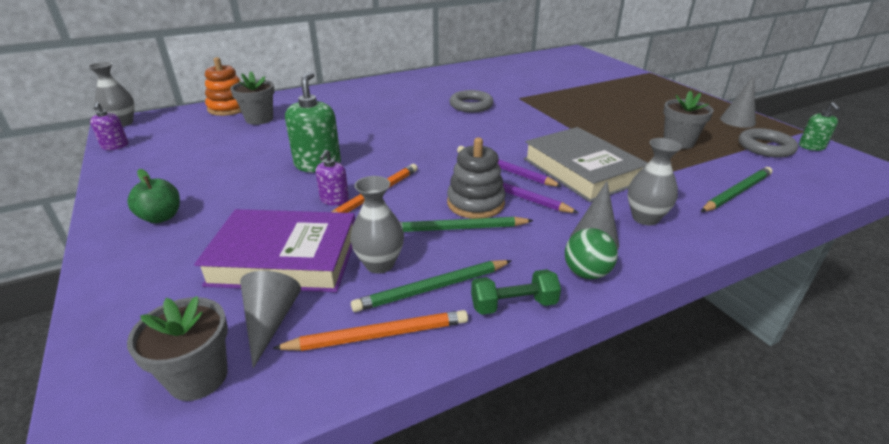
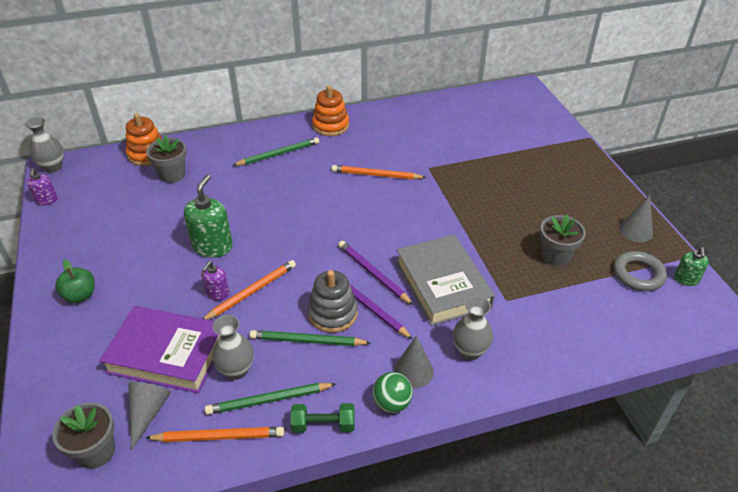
camera: 10 degrees right, 10 degrees up
(412, 80) = (330, 125): none -> orange stacking toy
(471, 105) = (376, 175): grey ring -> orange pencil
(736, 192) = (570, 331): green pencil -> green pencil (278, 154)

